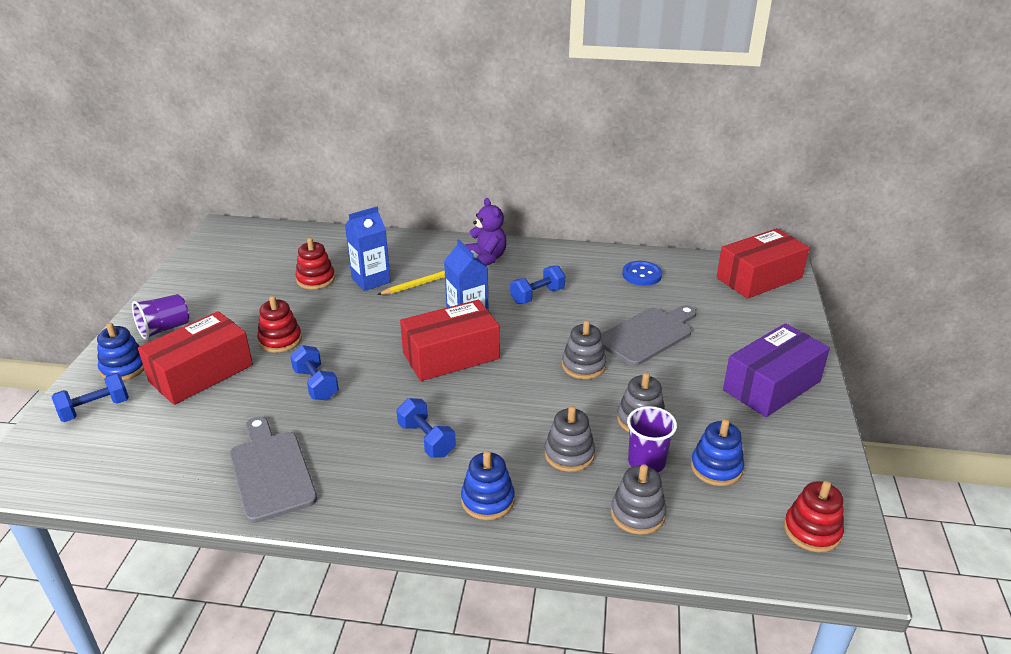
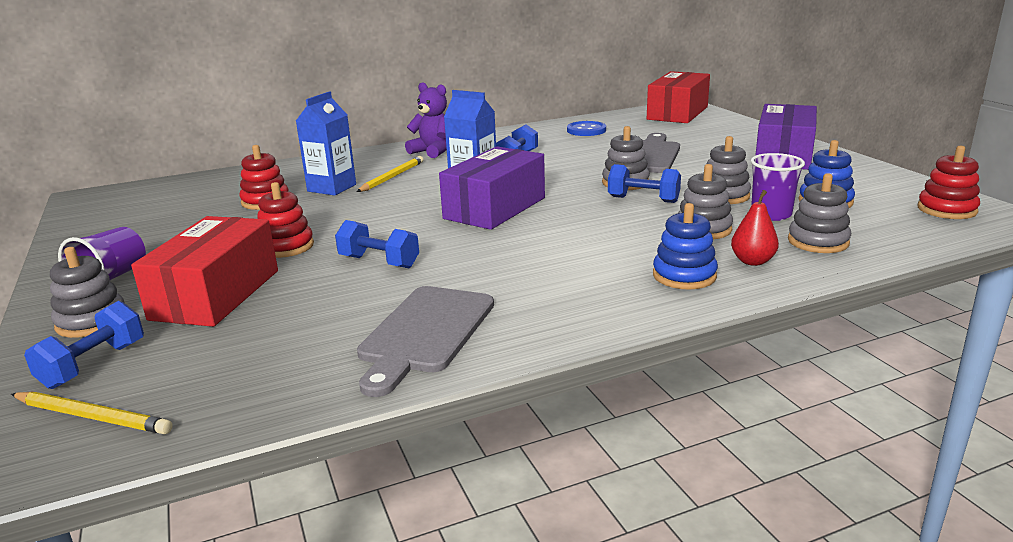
camera: 30 degrees left, 10 degrees down
(62, 453) = (92, 417): none -> yellow pencil
(124, 368) = (92, 321): blue stacking toy -> grey stacking toy
(271, 472) = (425, 333): grey cutting board -> grey cutting board turned 105 degrees counterclockwise
(426, 440) = (560, 260): blue dumbbell -> blue dumbbell (643, 199)
(451, 356) = (495, 208): red box -> purple box
(556, 510) = (752, 261): none -> red pear

